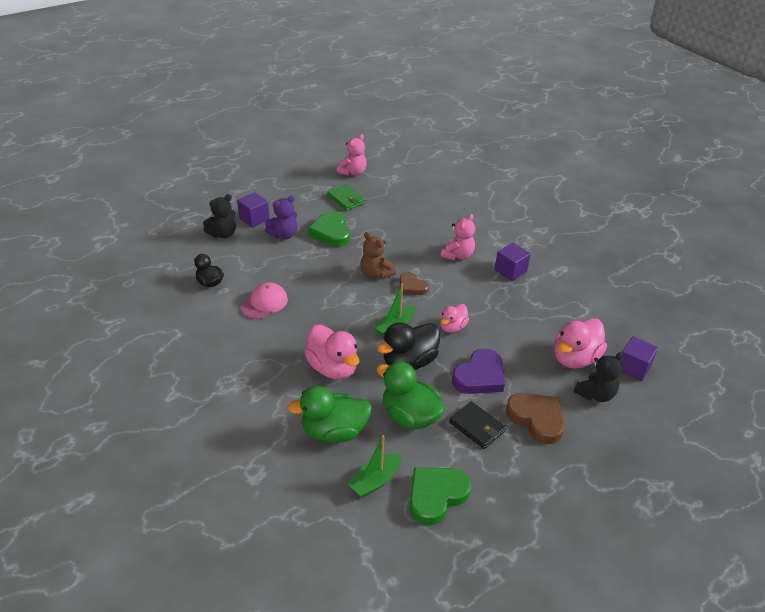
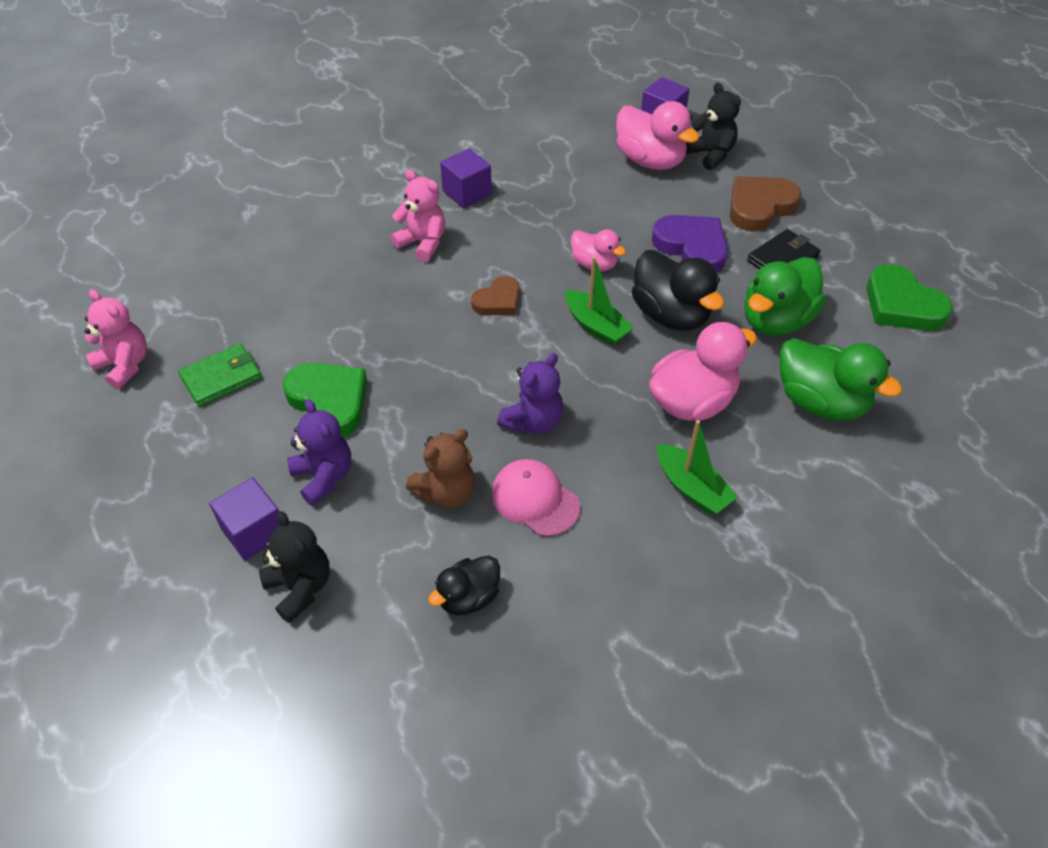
camera: 85 degrees left, 10 degrees up
(317, 302) = (533, 421): none -> purple teddy bear
(331, 232) = (329, 402): green heart -> green heart turned 120 degrees counterclockwise
(334, 432) = (820, 402): green duck -> green duck turned 45 degrees counterclockwise
(375, 274) = (461, 343): brown teddy bear -> brown teddy bear (446, 492)
(375, 481) = (895, 360): green boat -> green boat (692, 488)

